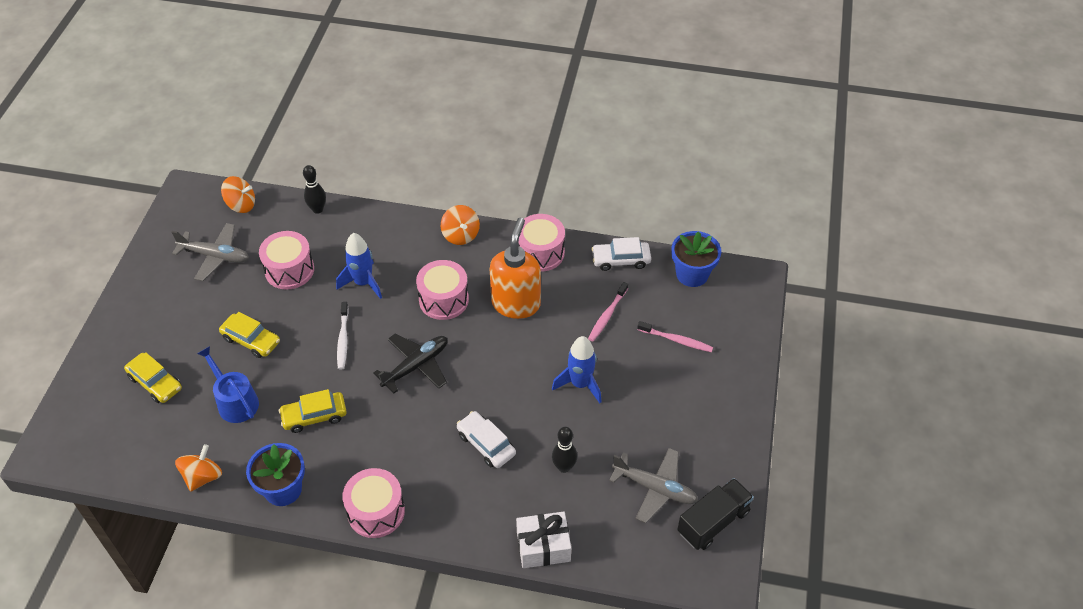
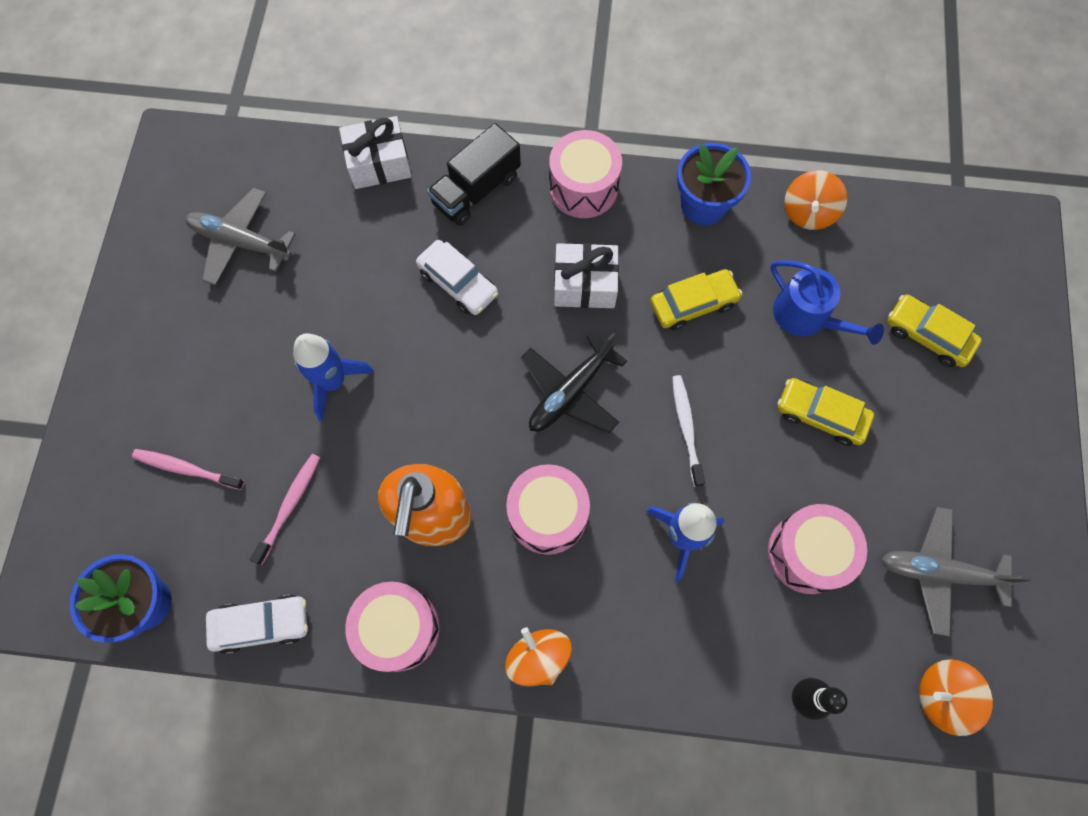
camera: 175 degrees right, 20 degrees up
(391, 435) = (584, 285): none -> white gift
(564, 467) = (355, 260): black bowling pin -> none
(713, 522) = (173, 207): black truck -> black truck (476, 190)

